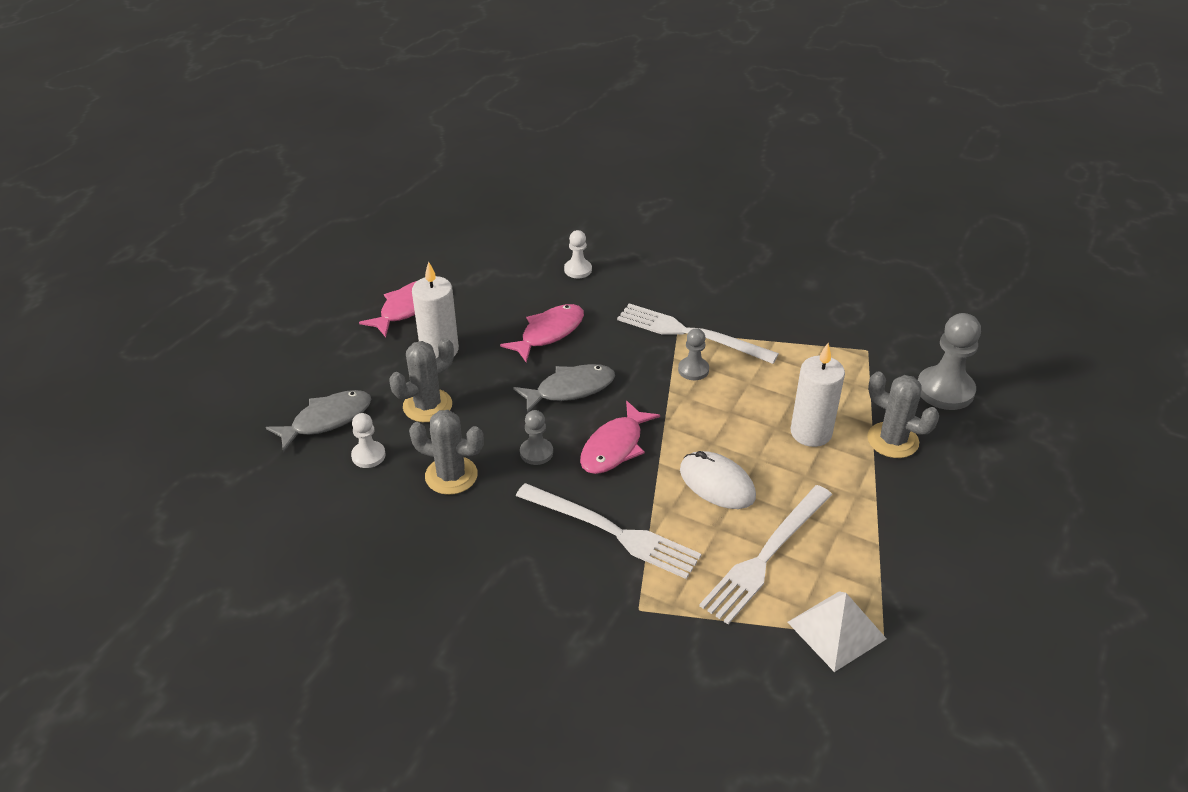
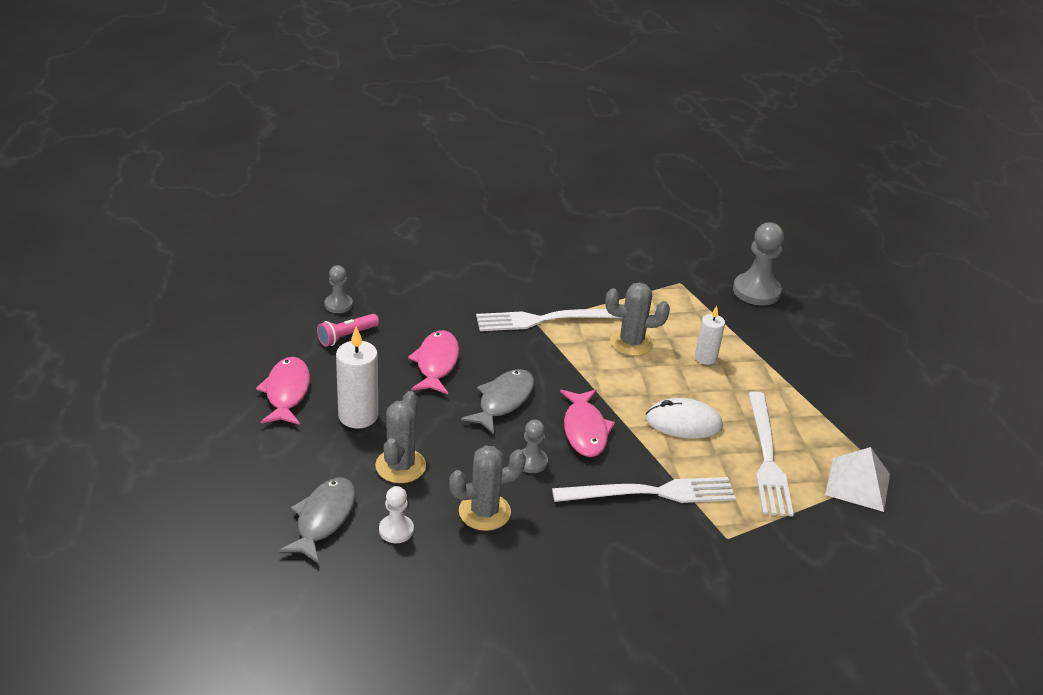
camera: 40 degrees left, 5 degrees down
(501, 281) = (346, 336): none -> pink flashlight
(578, 270) = (403, 302): white pawn -> none
(693, 370) = (578, 346): grey pawn -> grey pawn (338, 305)
(811, 433) = (705, 358): white candle -> white candle, size x0.63
(892, 440) = (760, 340): grey cactus -> grey cactus (631, 343)

